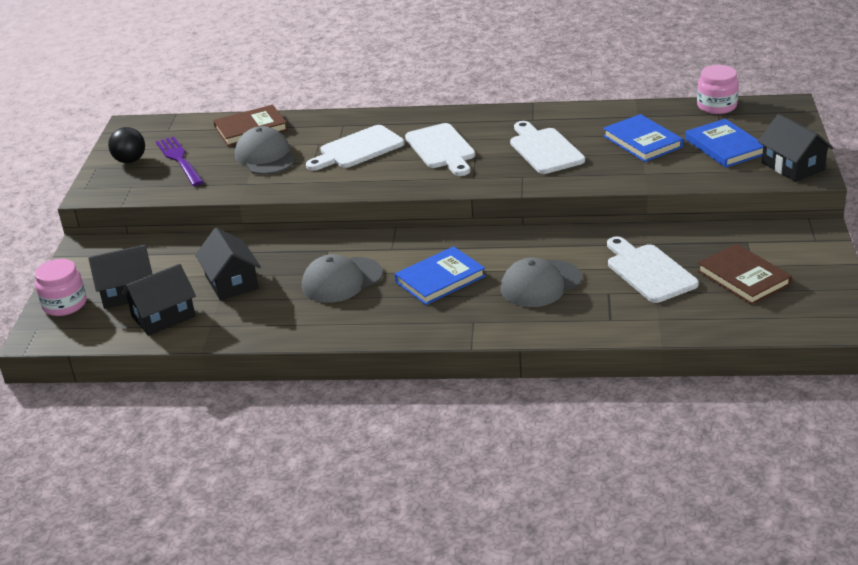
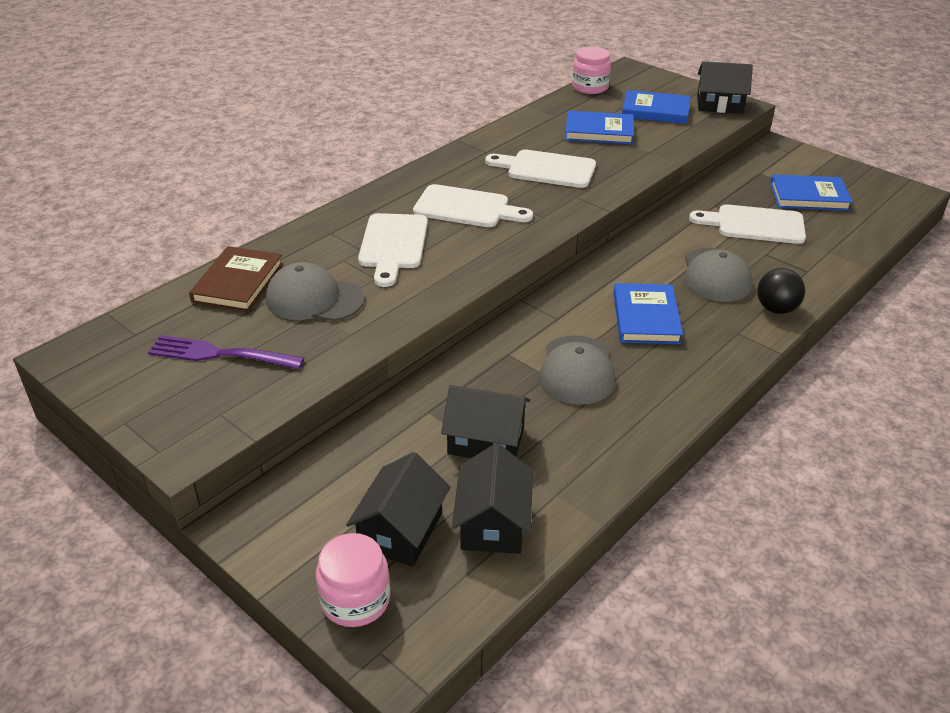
camera: 55 degrees left, 5 degrees up
(130, 161) = (156, 389): black ball -> black ball (776, 309)
(743, 278) = (809, 196): brown book -> blue book

